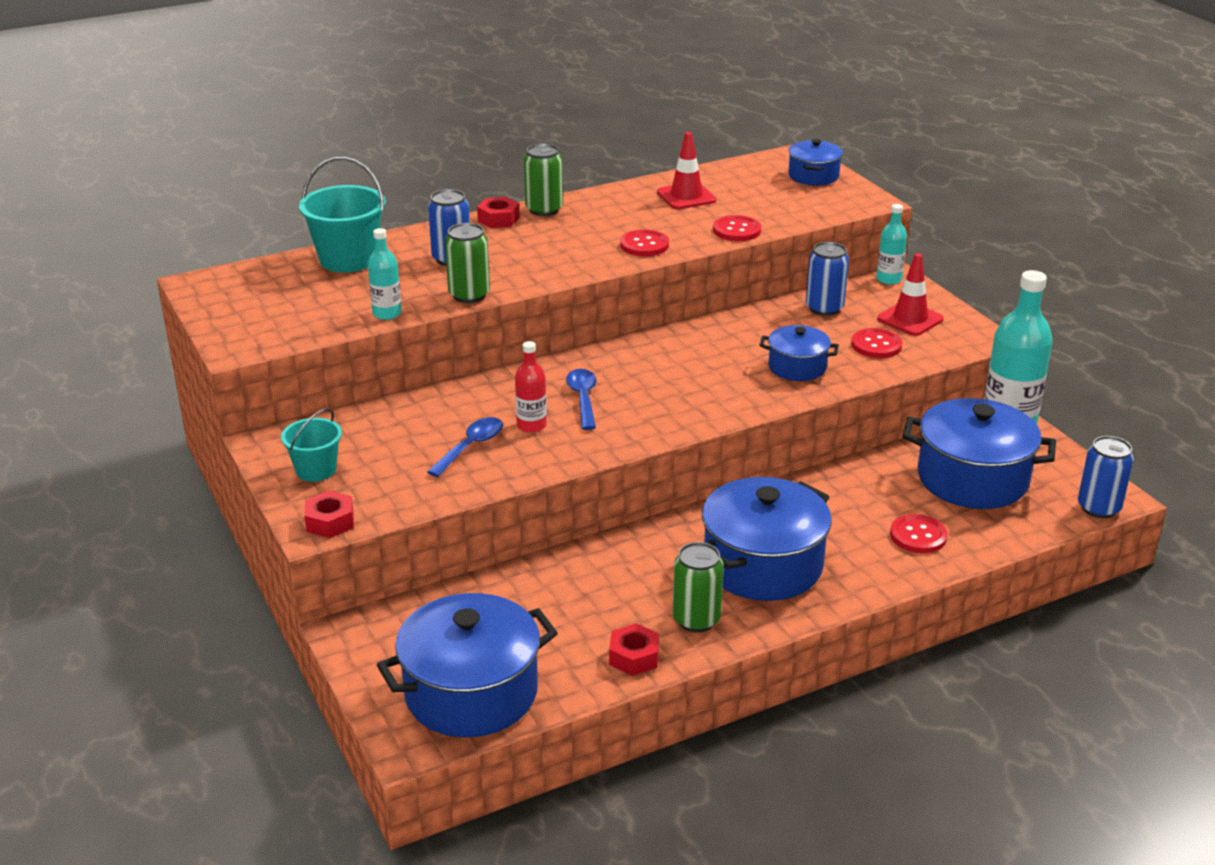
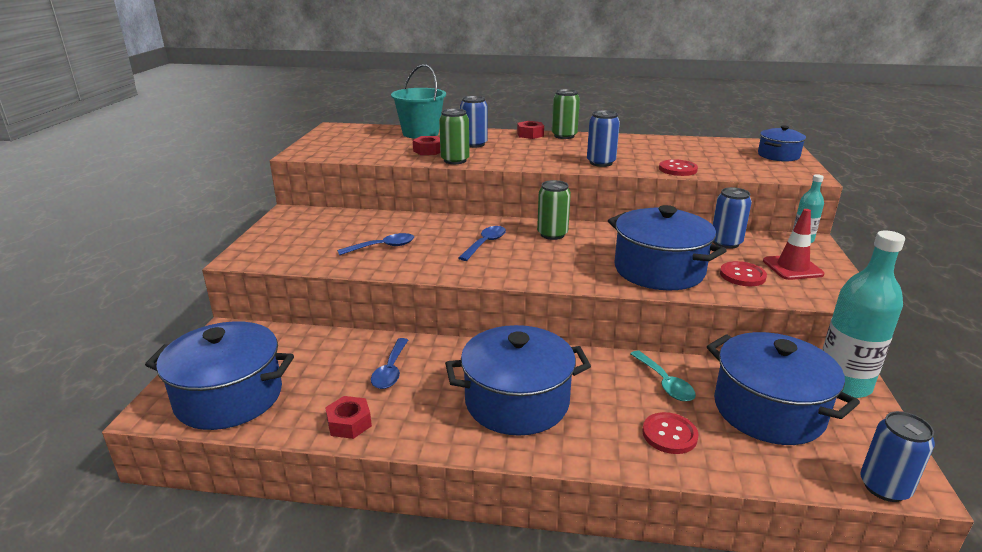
camera: 35 degrees right, 5 degrees down
(316, 470) = (289, 232): turquoise bucket -> none
(330, 522) = (252, 257): red nut -> red nut (428, 151)
(387, 313) = (397, 158): turquoise bottle -> none
(531, 426) = (433, 248): red bottle -> none
(603, 590) = (391, 370): none -> blue spoon
(644, 245) = (601, 163): red button -> blue can
(686, 196) = (666, 147): red traffic cone -> none
(696, 619) = (422, 418): green can -> green can (552, 234)
(797, 367) = (659, 270): blue pot -> blue pot, size x1.84
(869, 489) = (665, 383): none -> turquoise spoon

